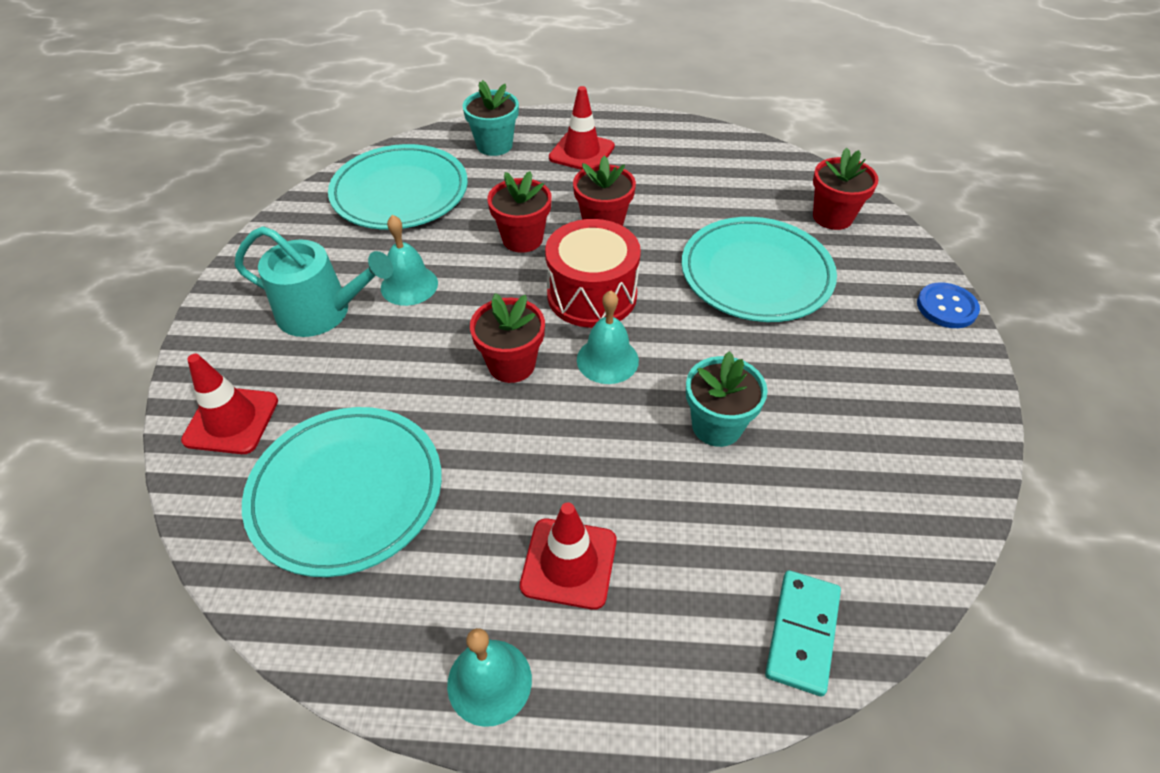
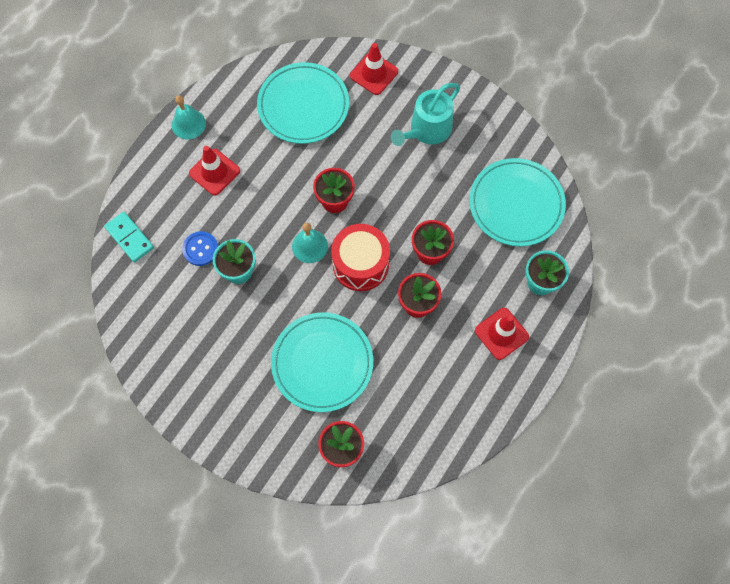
camera: 120 degrees right, 20 degrees up
(409, 285) = (424, 177): turquoise bell -> none
(946, 307) = (232, 450): blue button -> blue button (200, 249)

